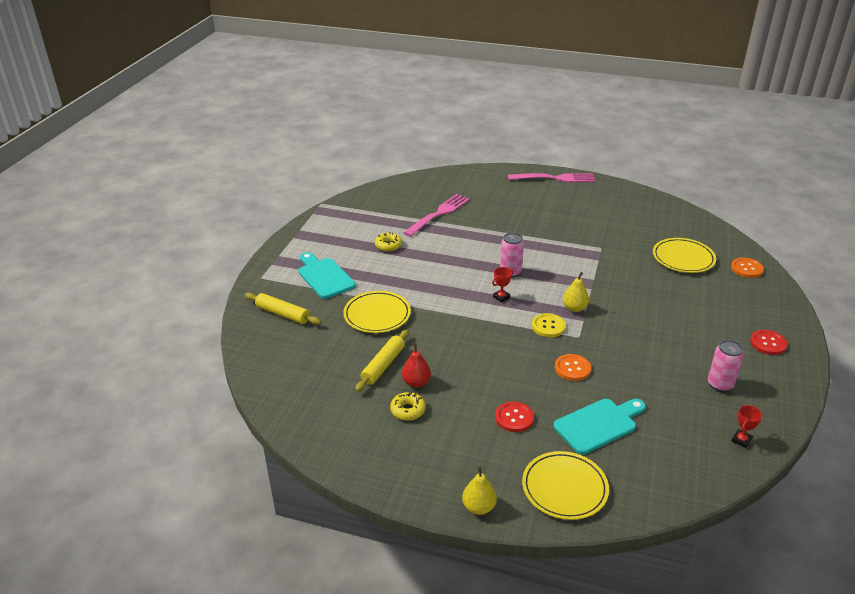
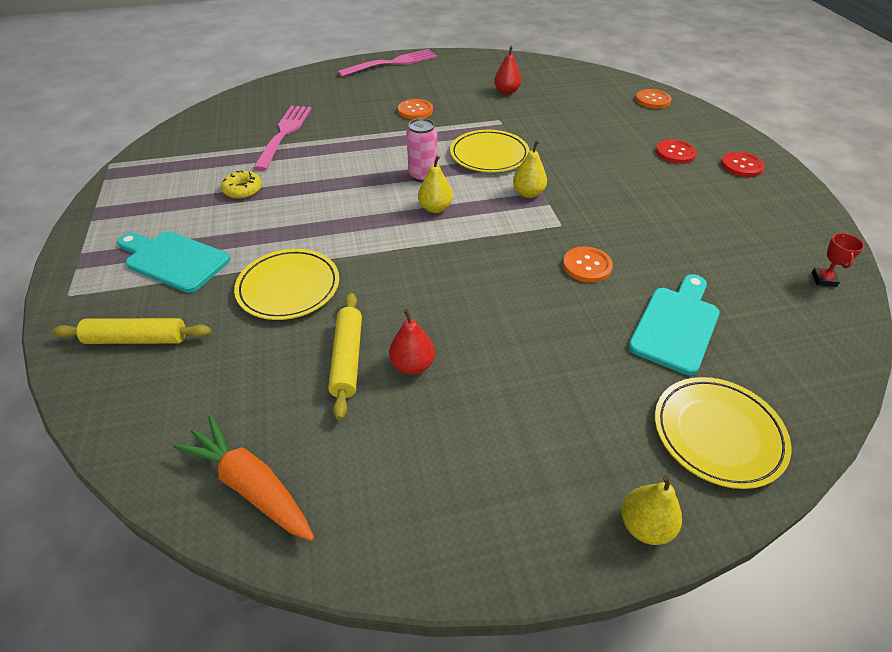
camera: 30 degrees left, 10 degrees up
(297, 405) = (251, 485): none -> orange carrot
(408, 410) = (431, 414): yellow donut -> none
(501, 297) = (435, 208): red trophy -> yellow pear
(514, 418) = (576, 360): red button -> red button (675, 153)
(542, 222) = (415, 111): none -> orange button
(548, 326) = (517, 224): yellow button -> none
(627, 227) = (506, 92): none -> red pear
(683, 258) = (588, 107): yellow plate -> yellow plate (489, 155)
(720, 385) = (744, 225): pink can -> none

